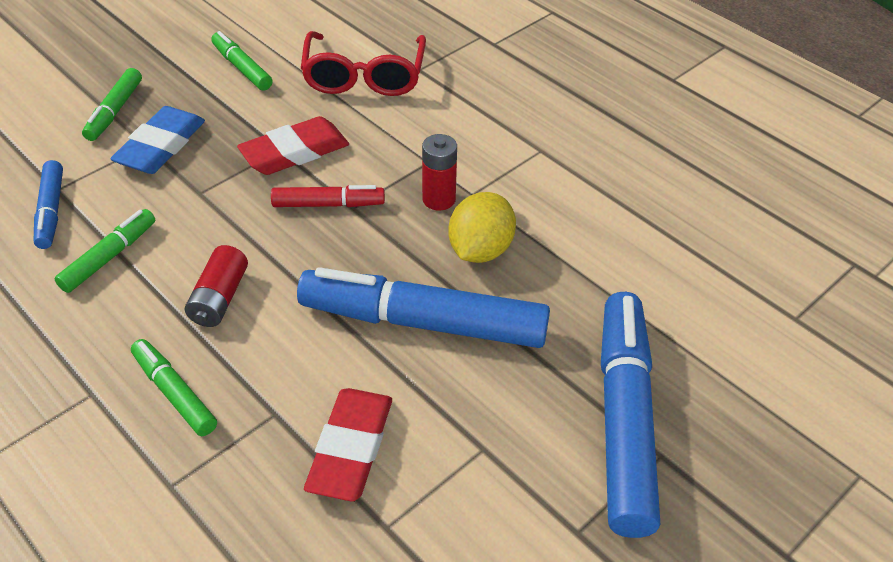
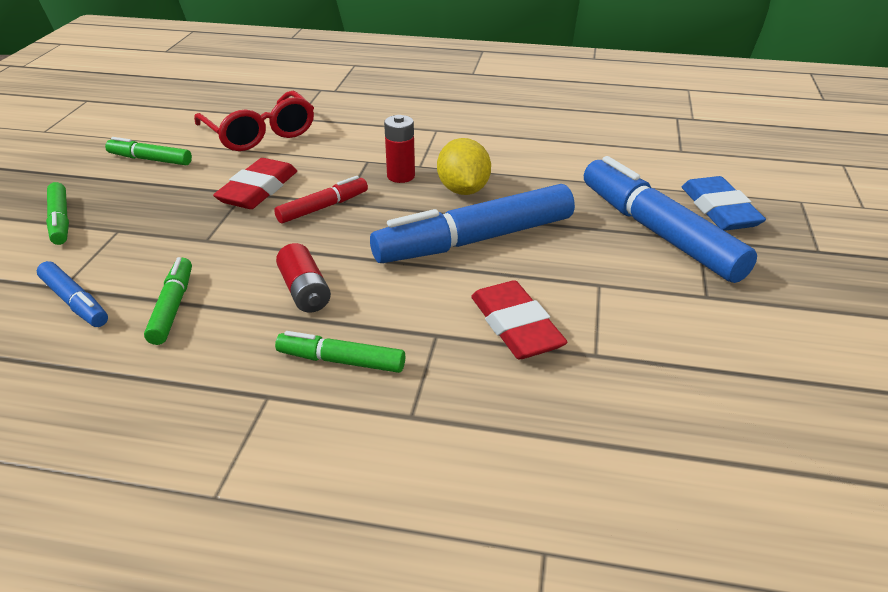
camera: 35 degrees left, 10 degrees down
(161, 146) = (134, 226): blue eraser -> blue eraser (719, 210)

